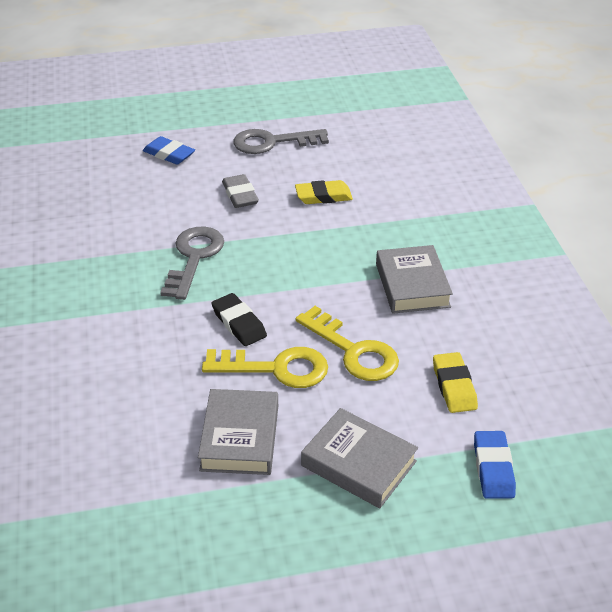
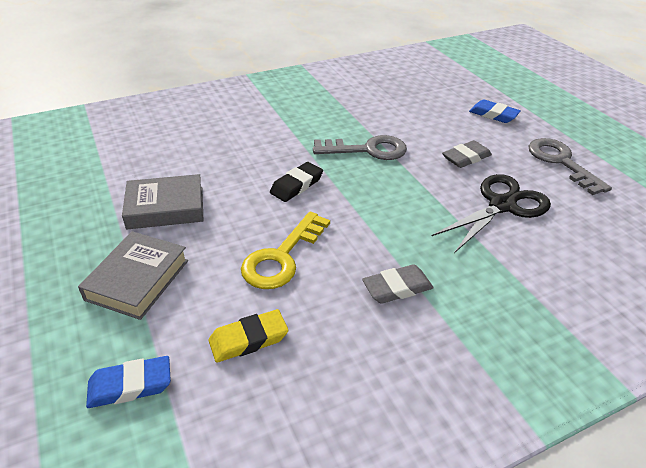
camera: 75 degrees right, 0 degrees up
(169, 154) = (493, 115): blue eraser -> blue eraser turned 75 degrees counterclockwise
(276, 368) = (247, 214): yellow key -> none
(323, 196) = (502, 205): yellow eraser -> black scissors
(412, 285) = (397, 288): grey book -> grey eraser

